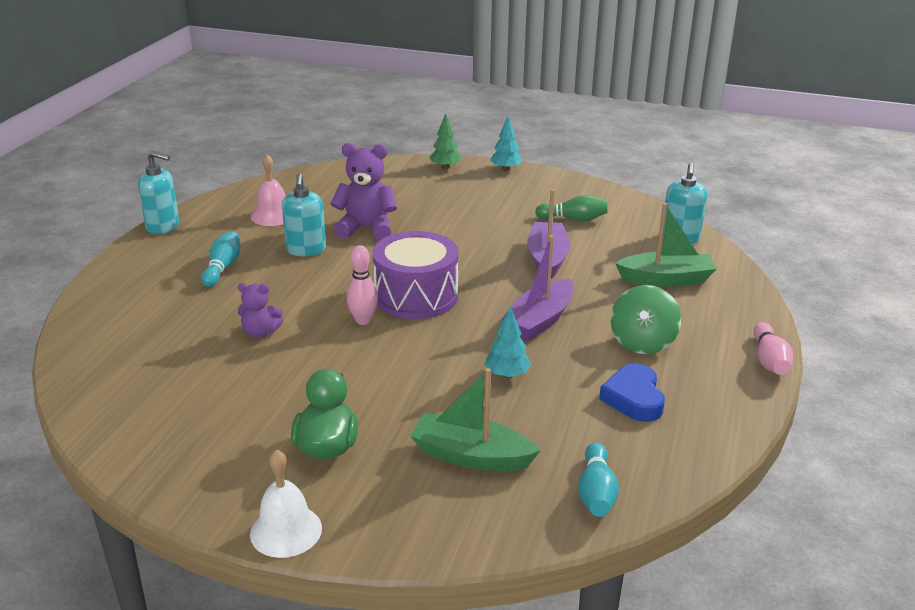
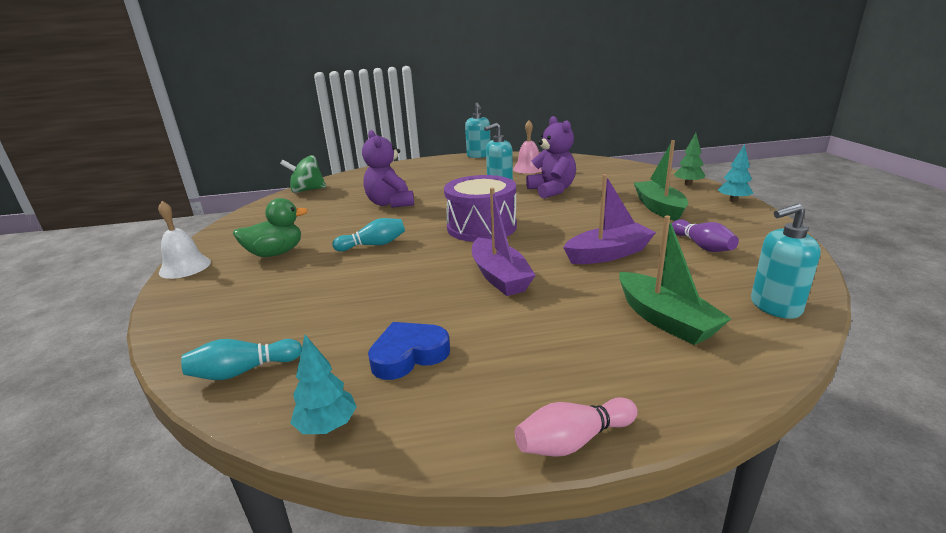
camera: 65 degrees right, 5 degrees down
(223, 268) = (451, 177): turquoise bowling pin -> turquoise bowling pin (373, 245)
(260, 332) = (390, 203): purple teddy bear -> purple teddy bear, size x1.72
(363, 320) = (431, 222): pink bowling pin -> none
(471, 456) = (281, 301): green boat -> green boat (659, 208)
(507, 375) = (402, 285): turquoise tree -> turquoise tree (327, 426)
(539, 320) = (499, 277): purple boat -> purple boat turned 120 degrees counterclockwise
(574, 219) = (702, 246): green bowling pin -> purple bowling pin
(642, 342) = (518, 335): green spinning top -> green spinning top (307, 190)

